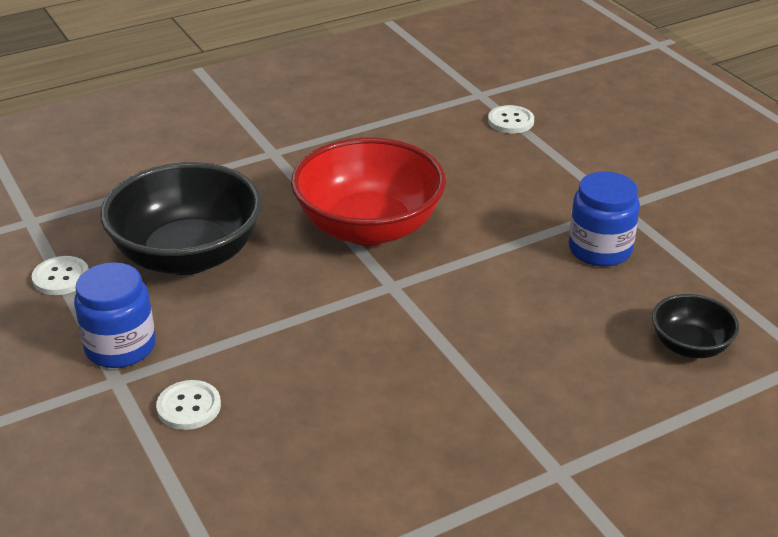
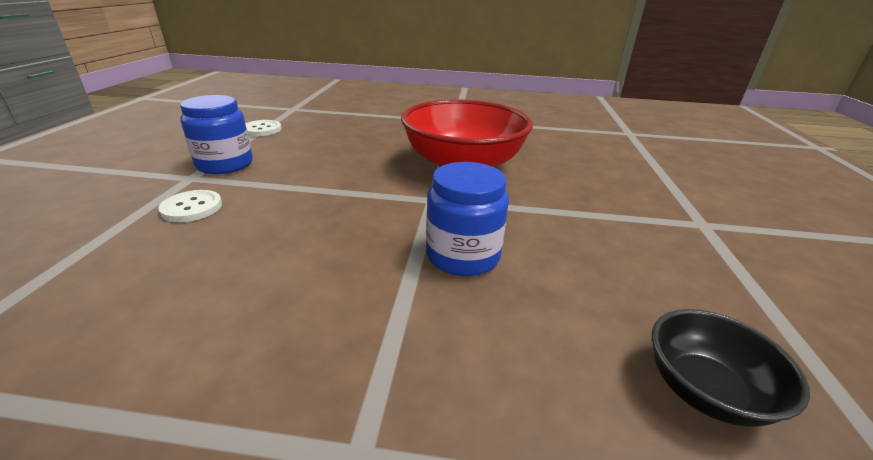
camera: 35 degrees right, 5 degrees down
(187, 256) = (335, 142): black bowl -> none
(510, 121) = (641, 150): white button -> none
(600, 249) = (652, 245): blue jar -> blue jar (462, 256)

